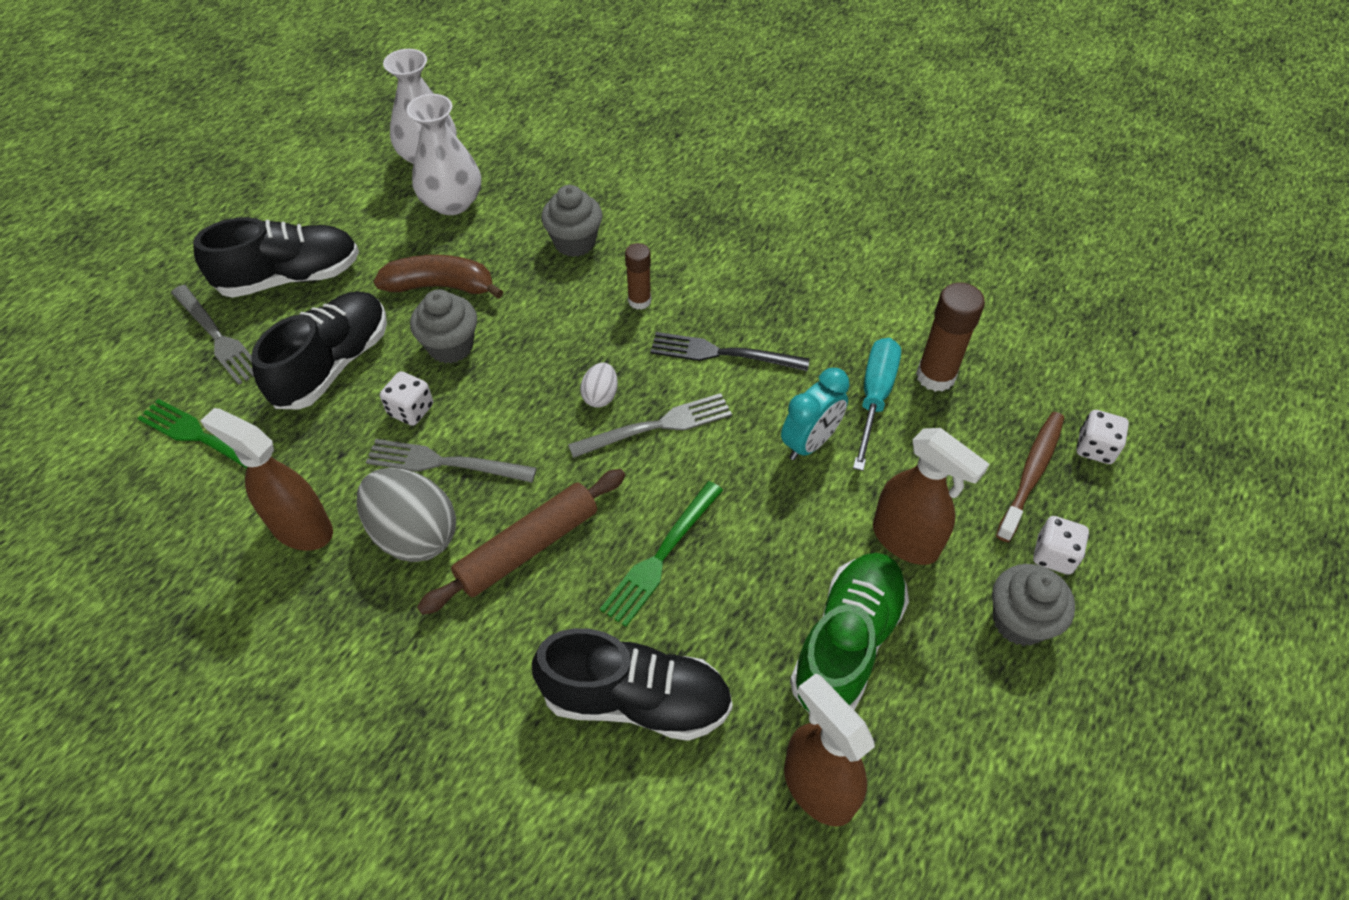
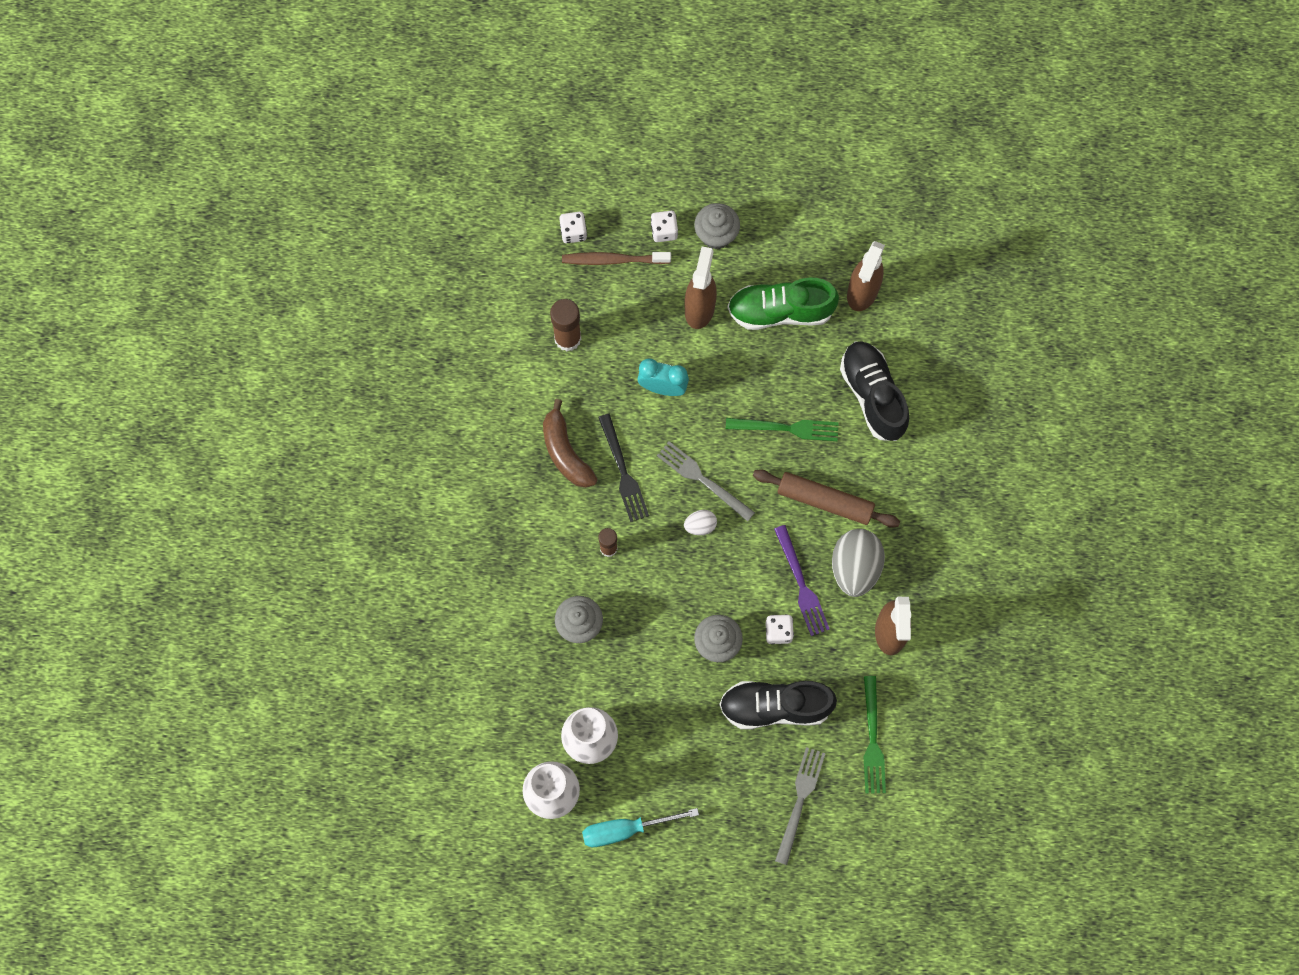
camera: 120 degrees left, 20 degrees up
(290, 277) = (725, 796): black shoe -> none
(441, 286) = (672, 687): brown banana -> brown banana (565, 452)
(444, 463) = (801, 584): grey fork -> purple fork
(874, 398) = (606, 366): turquoise screwdriver -> turquoise screwdriver (626, 829)

